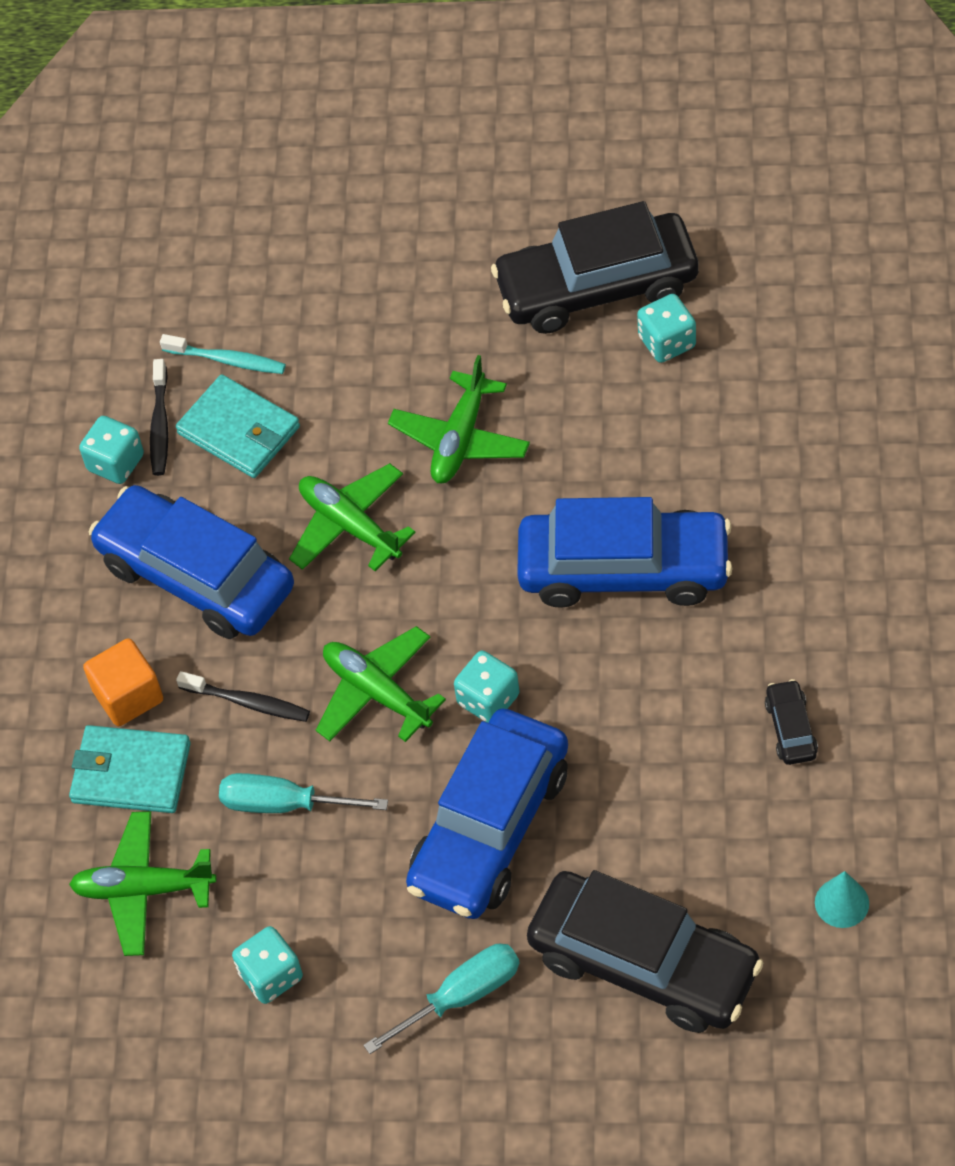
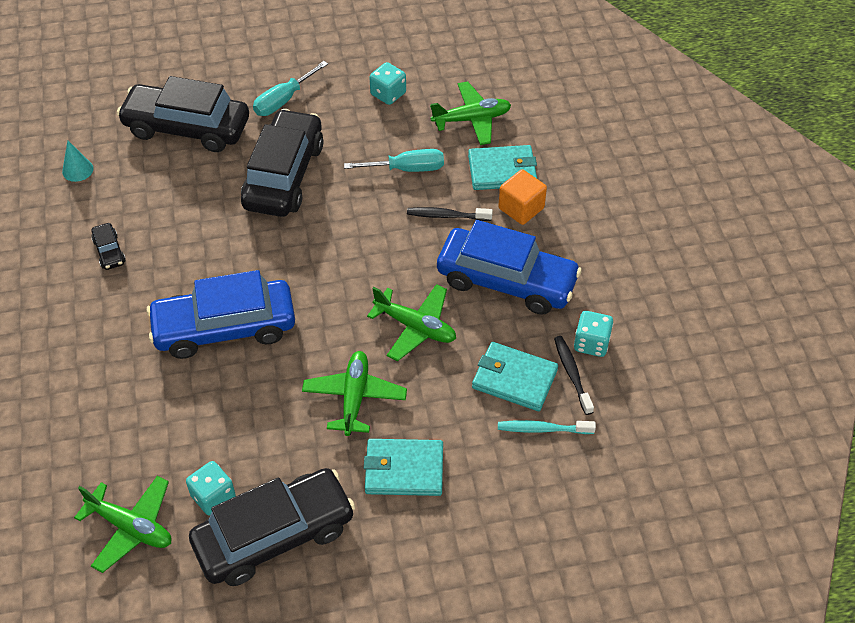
camera: 160 degrees right, 5 degrees down
(377, 692) = (369, 233): green plane -> green plane (131, 527)
(419, 338) = (404, 469): none -> turquoise wallet
(488, 699) = (299, 239): turquoise dice -> none
(489, 827) = (284, 175): blue car -> black car

